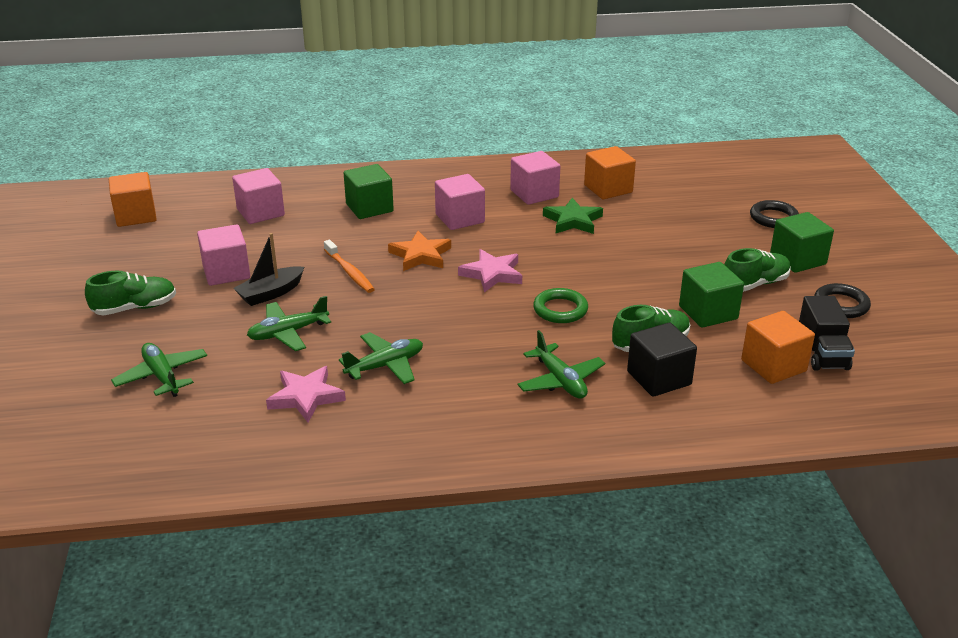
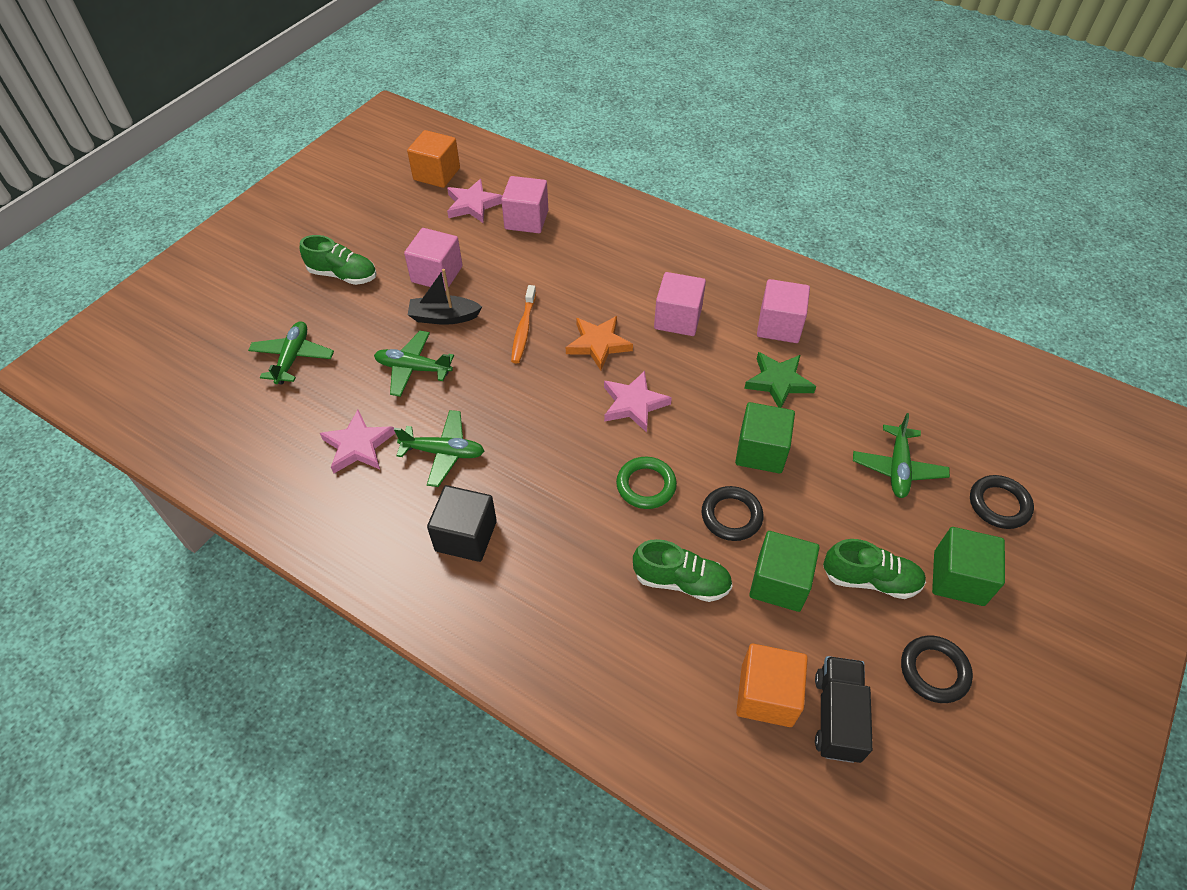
camera: 40 degrees right, 20 degrees up
(198, 221) = (473, 204): none -> pink star
(369, 208) = (615, 262): green cube -> green cube (761, 451)
(560, 381) = (556, 568): green plane -> green plane (897, 468)
(608, 189) = (860, 360): orange cube -> none
(636, 297) = (731, 516): none -> black ring
(659, 378) = (641, 628): black cube -> black cube (466, 536)
(822, 352) = (837, 716): black truck -> black truck turned 150 degrees clockwise

